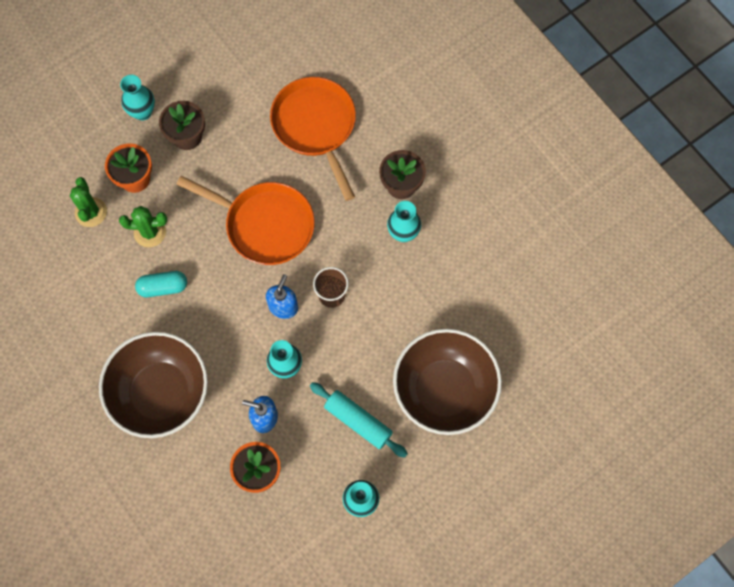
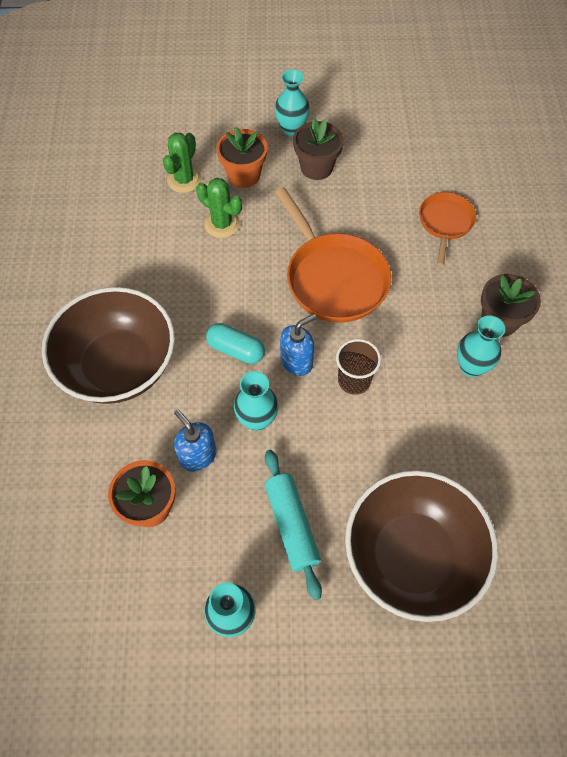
camera: 35 degrees right, 10 degrees down
(163, 287) = (196, 275): turquoise capsule -> turquoise capsule (236, 350)
(315, 126) = (445, 223): orange pan -> orange pan, size x0.58

